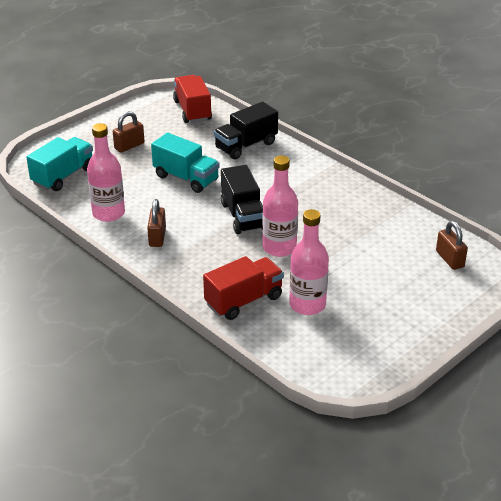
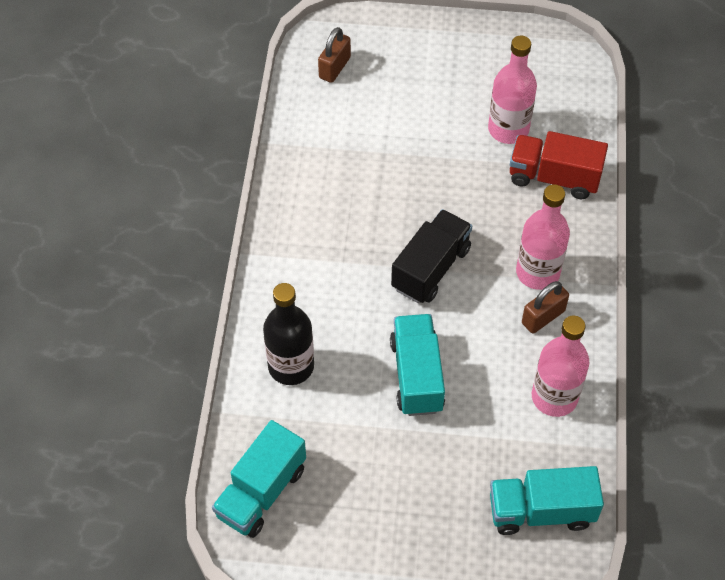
camera: 130 degrees left, 20 degrees up
(129, 146) = (411, 495): brown padlock -> none
(192, 111) = (261, 492): red truck -> turquoise truck
(246, 145) = (291, 366): black truck -> black bottle
(279, 247) = (450, 202): pink bottle -> pink bottle (537, 272)

